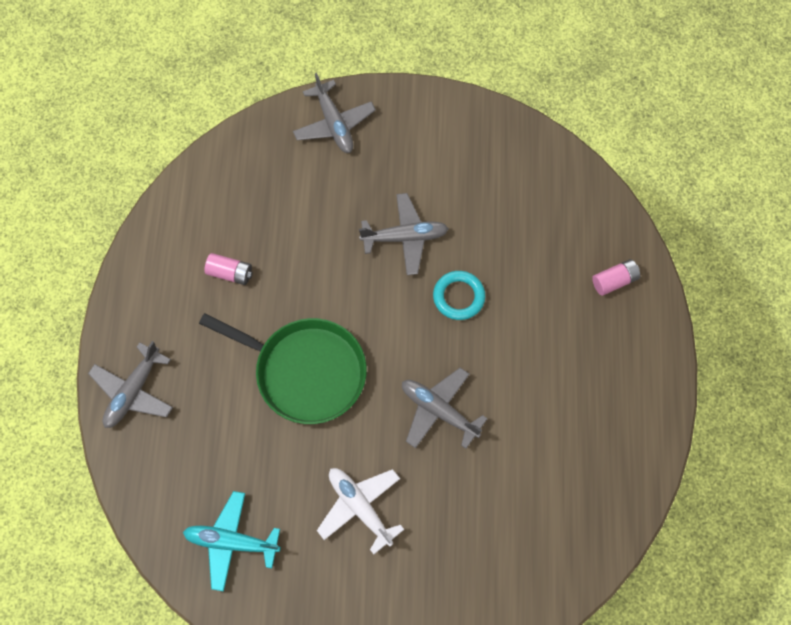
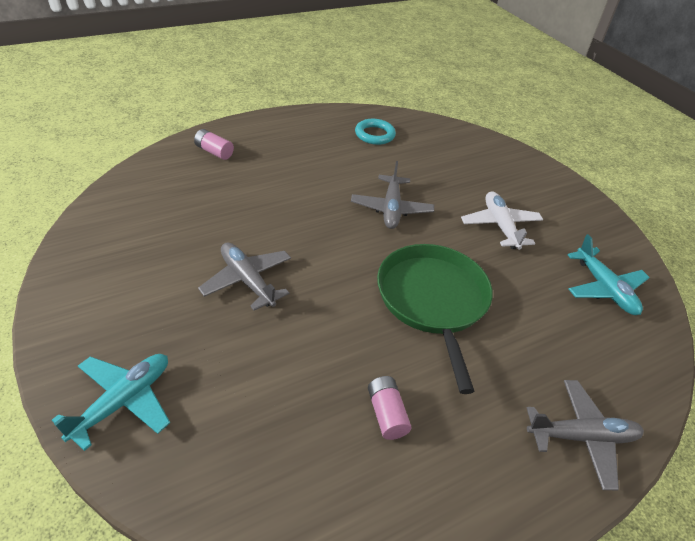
camera: 125 degrees left, 25 degrees down
(334, 124) = (123, 401): grey plane -> turquoise plane
(360, 507) = (500, 226): white plane -> white plane turned 150 degrees clockwise
(458, 297) = (285, 227): turquoise ring -> turquoise ring (374, 135)

